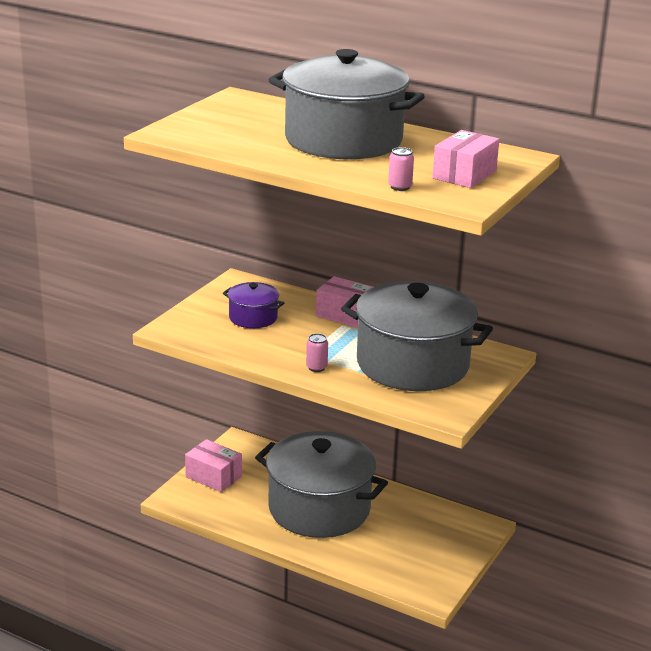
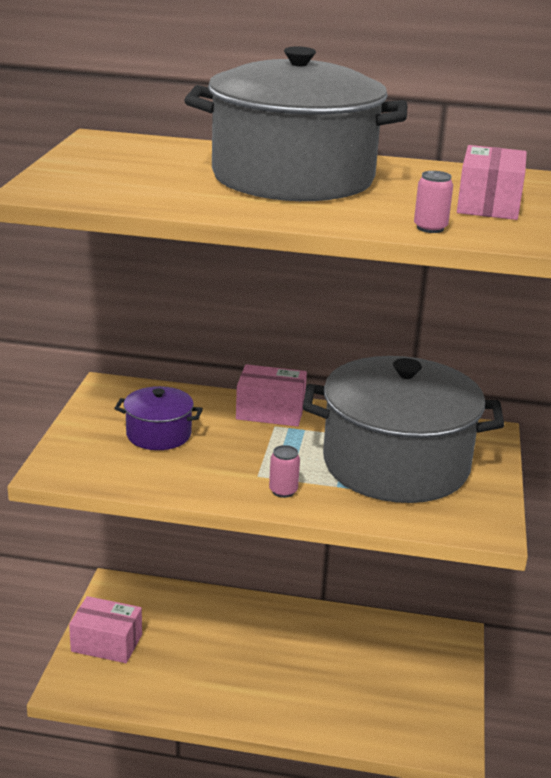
camera: 20 degrees left, 0 degrees up
(319, 508) = (257, 658): grey pot -> none

